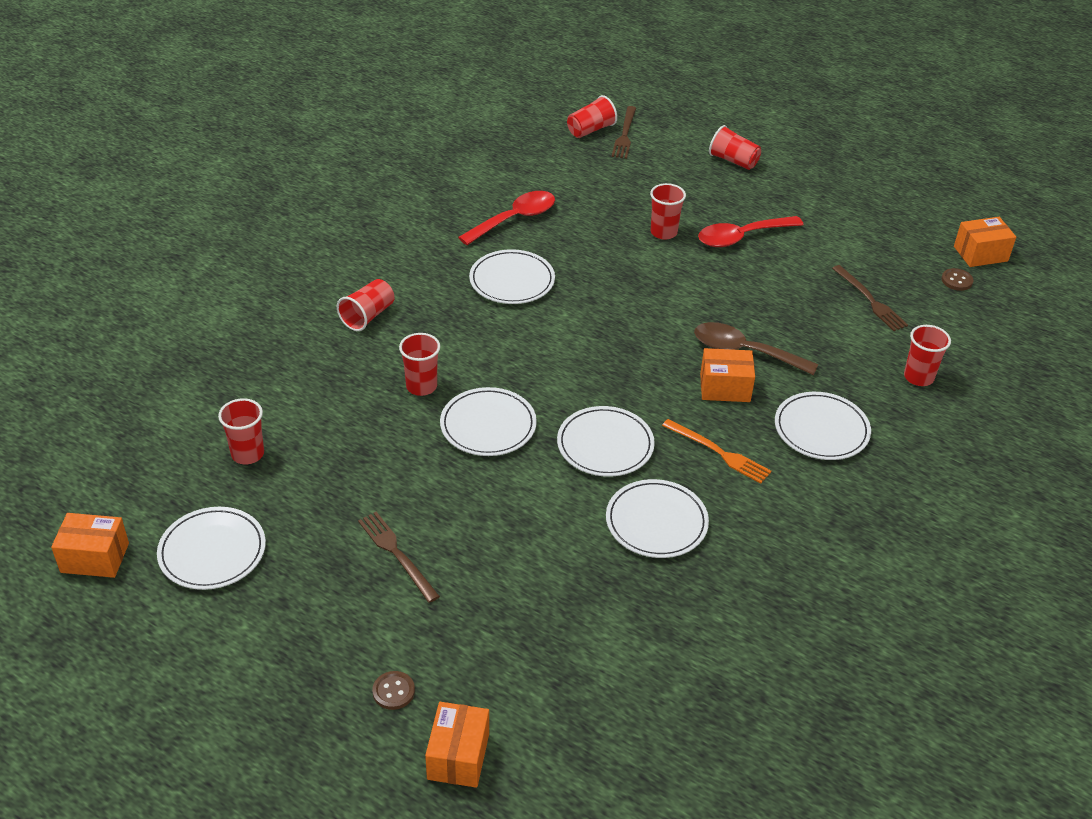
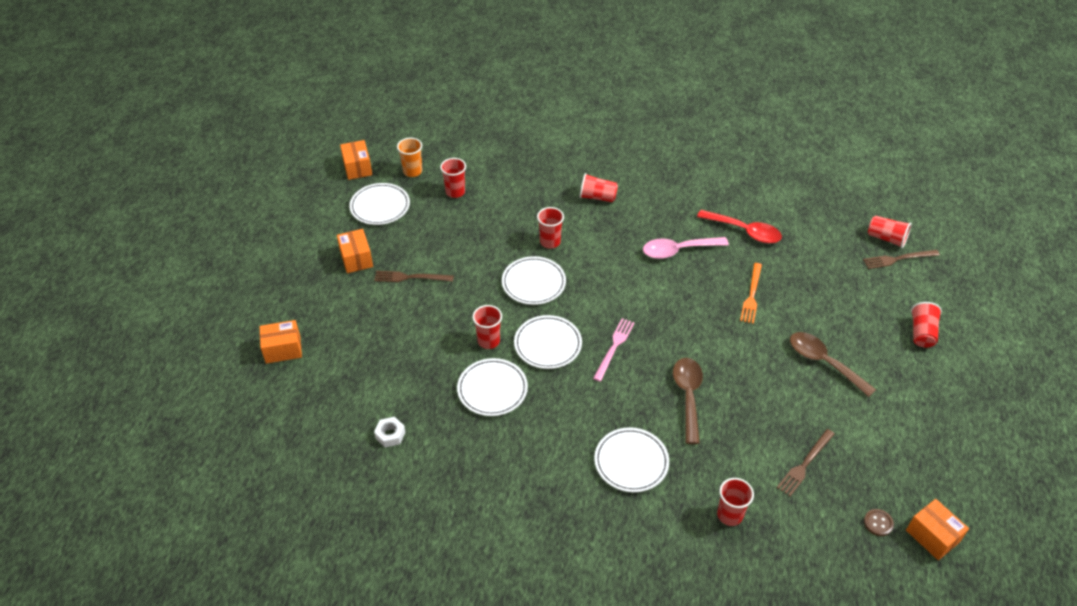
camera: 70 degrees right, 5 degrees up
(161, 490) = (412, 171): none -> orange cup
(393, 691) = (315, 309): brown button -> none
(396, 554) = (410, 277): brown fork -> brown fork turned 120 degrees counterclockwise
(512, 280) = (678, 250): white plate -> pink spoon
(641, 387) = (614, 347): none -> pink fork
(663, 232) = (793, 314): red cup -> red cup (488, 341)
(690, 655) = (390, 435): none -> white nut
(719, 452) = (574, 406): orange fork -> orange fork (751, 295)
(725, 388) = (641, 394): orange box -> orange box (356, 259)
(741, 237) = (823, 362): red spoon -> brown spoon

